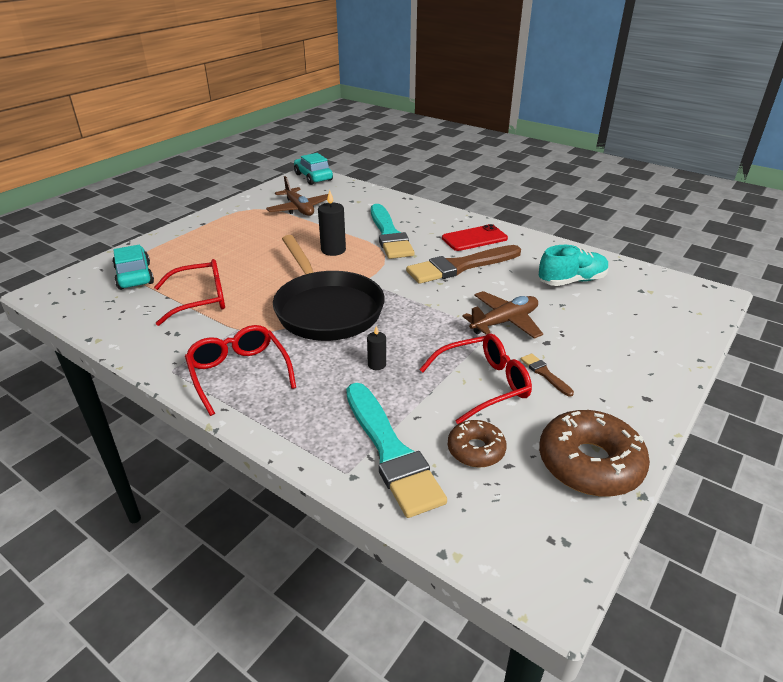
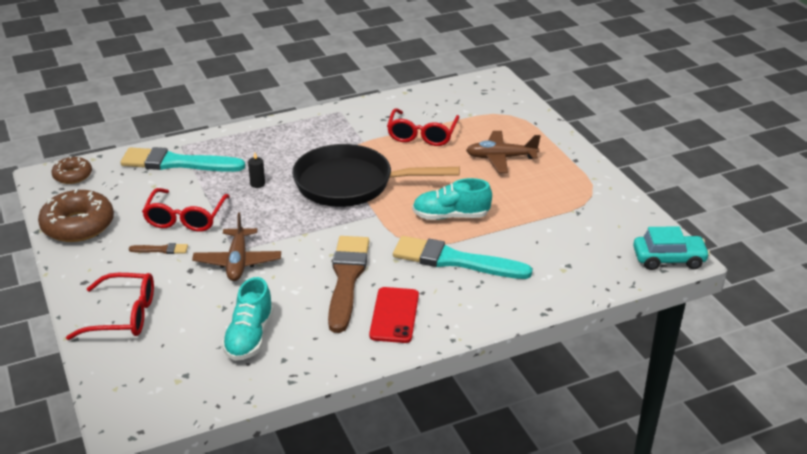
camera: 120 degrees right, 0 degrees up
(134, 276) = (489, 114): turquoise car -> none
(239, 373) = (309, 132): red glasses -> red glasses (123, 316)
(299, 209) = (570, 223): brown plane -> brown plane (501, 158)
(333, 250) = (450, 216): black candle -> turquoise shoe
(476, 450) = (140, 191): brown donut -> brown donut (72, 175)

